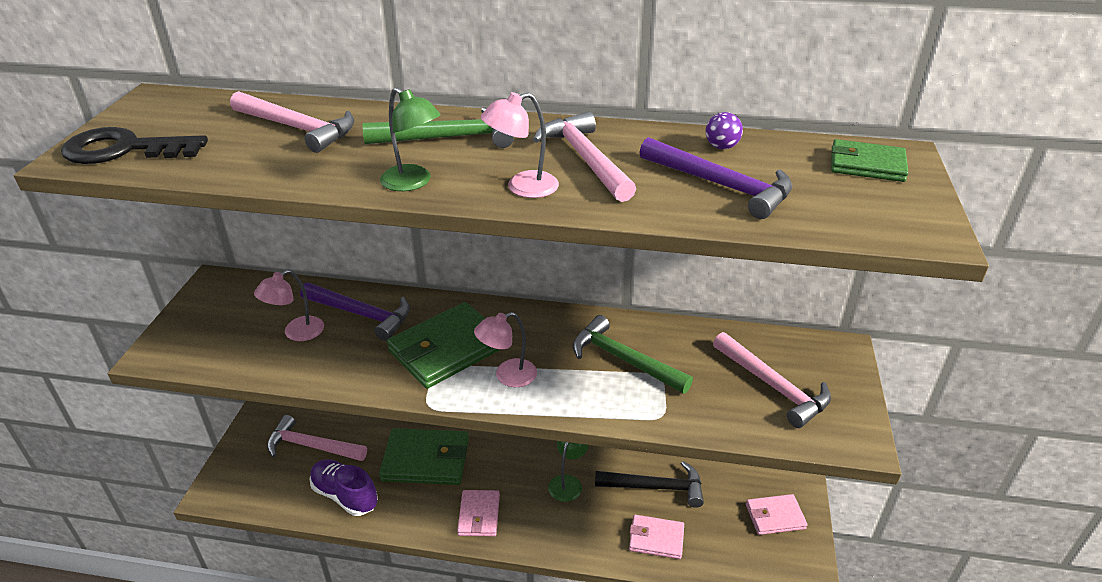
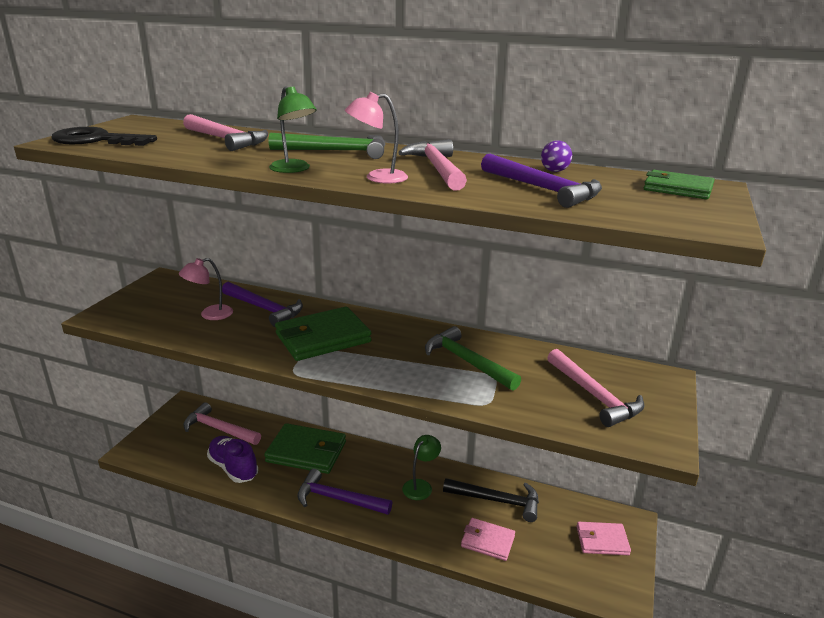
camera: 10 degrees right, 10 degrees down
(479, 515) = (338, 499): pink wallet -> purple hammer
(507, 376) = (365, 361): pink lamp -> none

